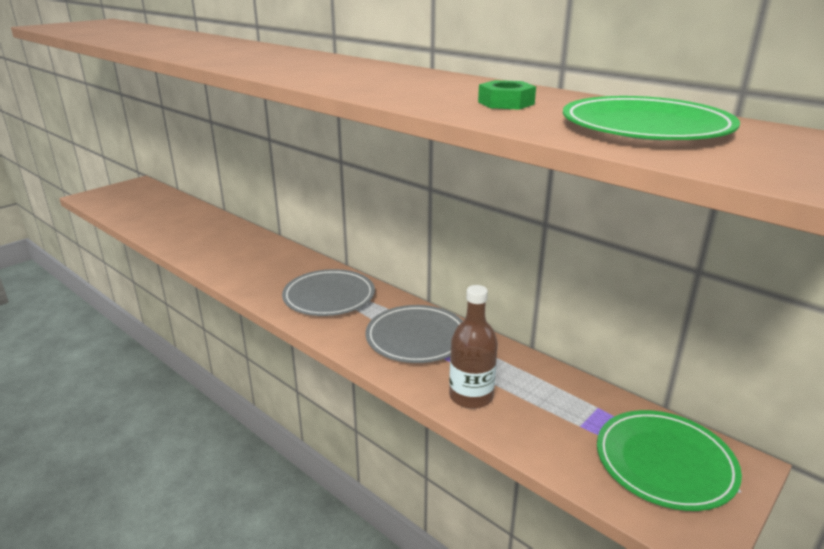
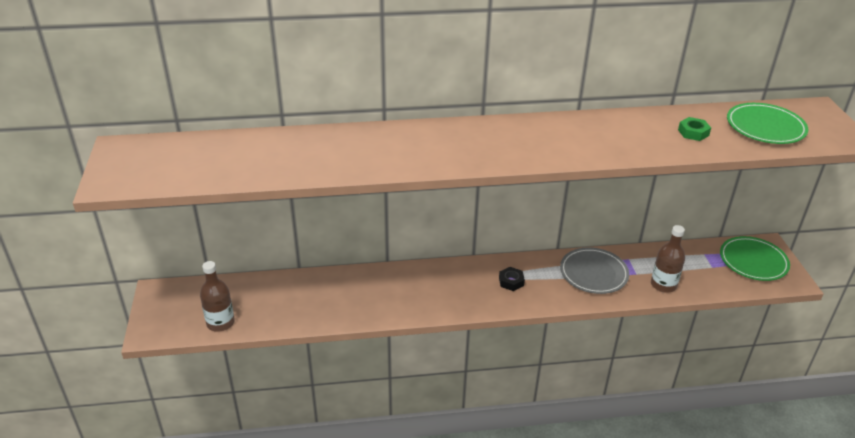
camera: 50 degrees left, 10 degrees up
(121, 211) = (220, 323): none -> brown bottle
(329, 296) = (511, 281): grey plate -> black nut

